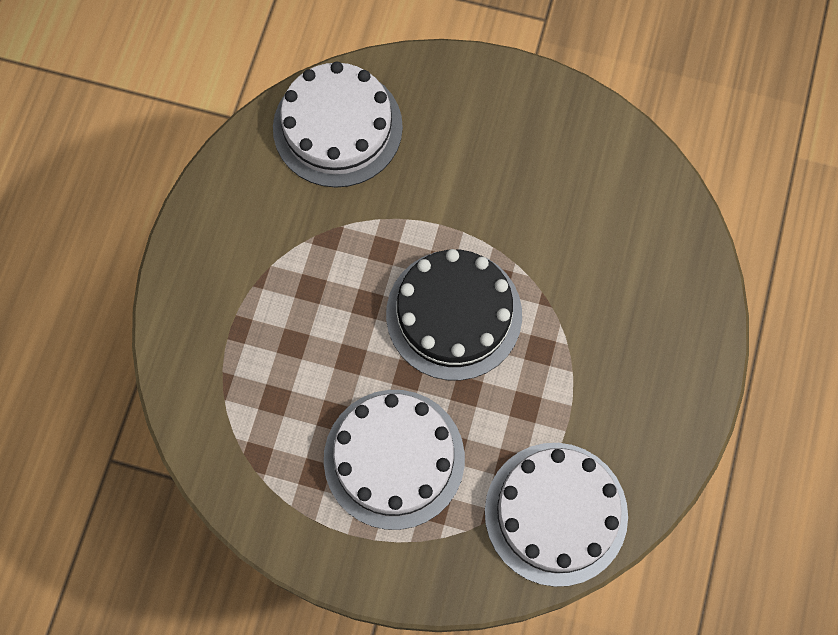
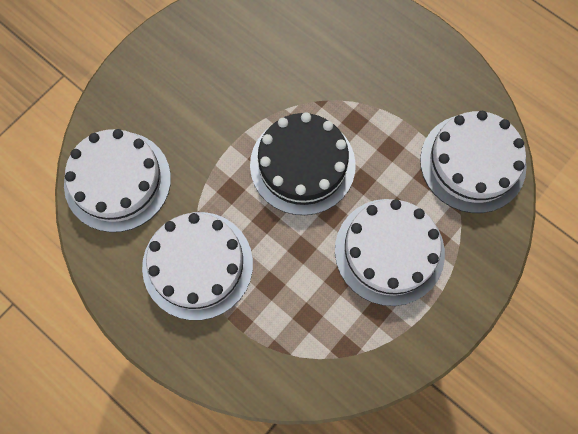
camera: 65 degrees left, 0 degrees up
(281, 256) = (197, 265): none -> white cake

